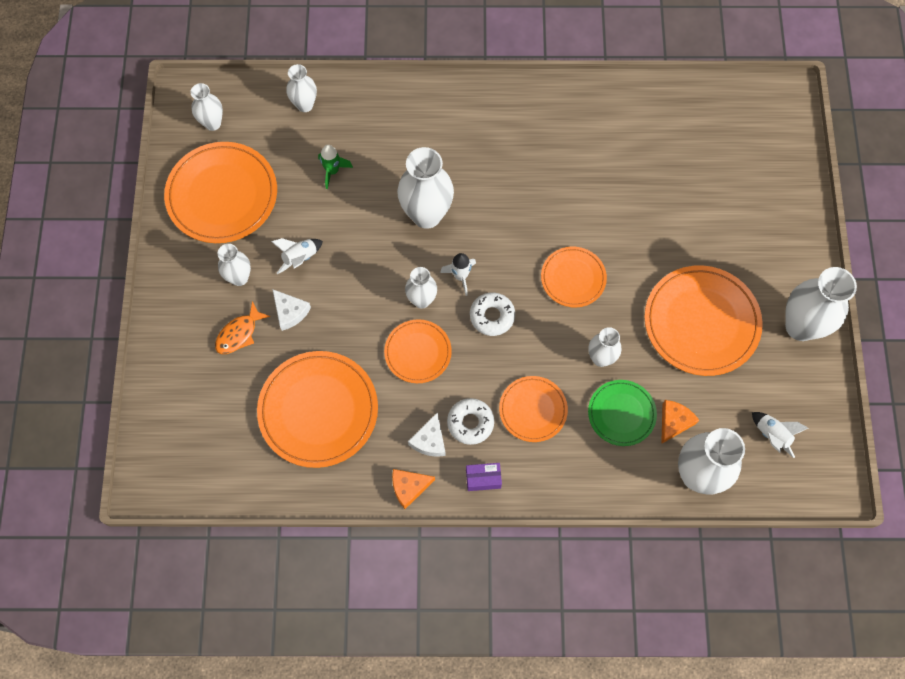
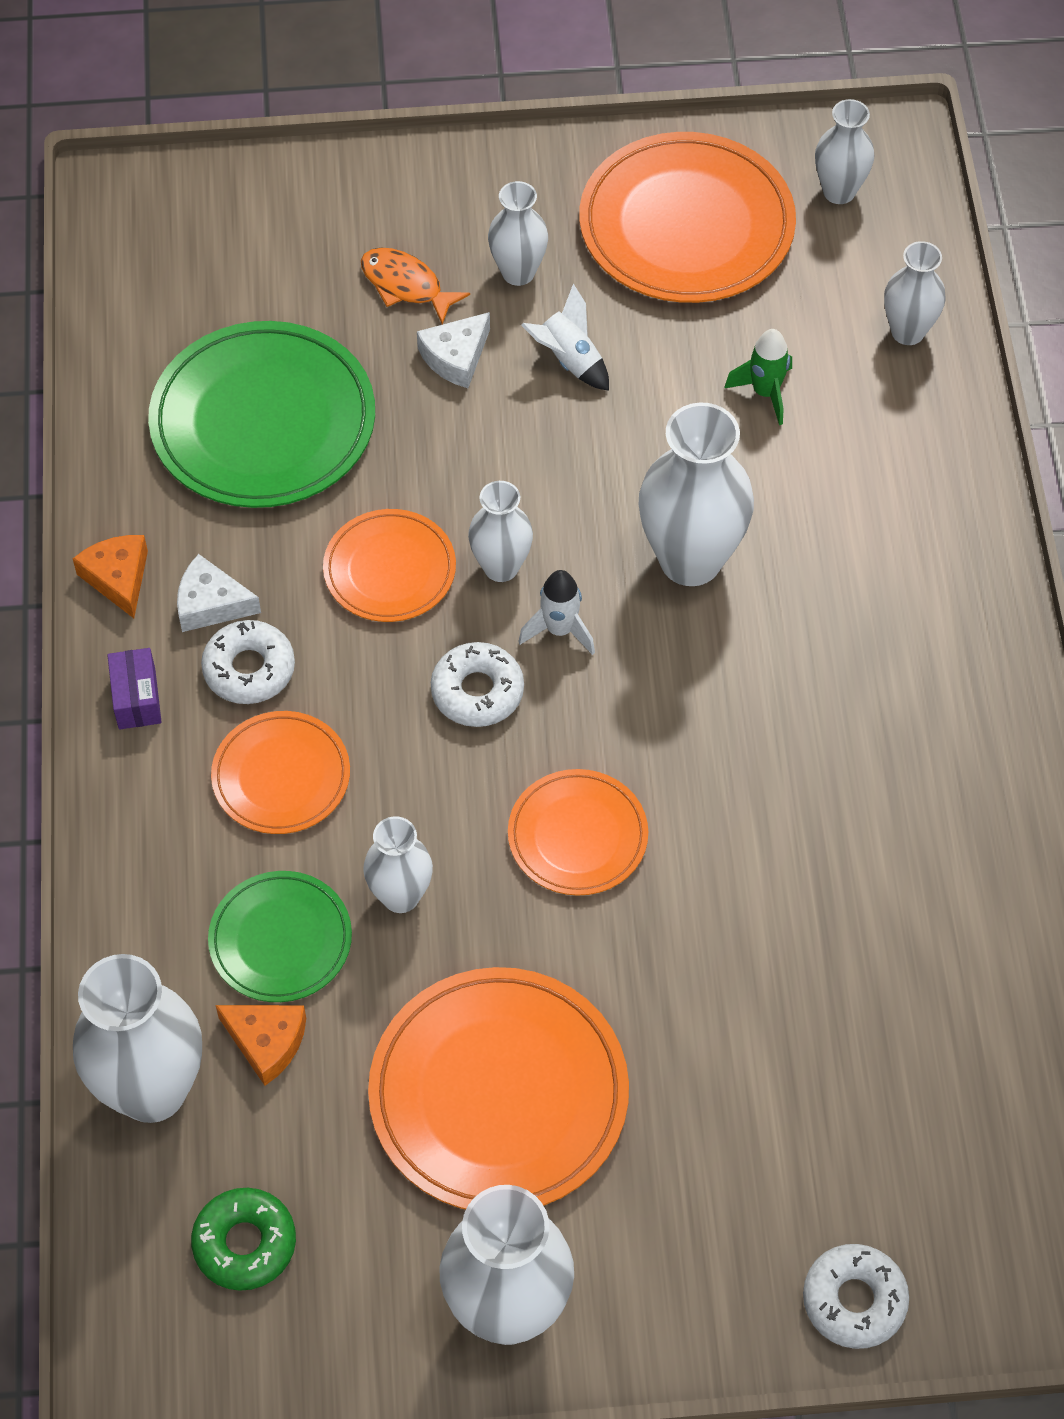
camera: 85 degrees right, 10 degrees down
(318, 410) = (263, 422): orange plate -> green plate
(772, 435) = (245, 1243): white rocket -> green donut
(794, 192) = (854, 1300): none -> white donut

